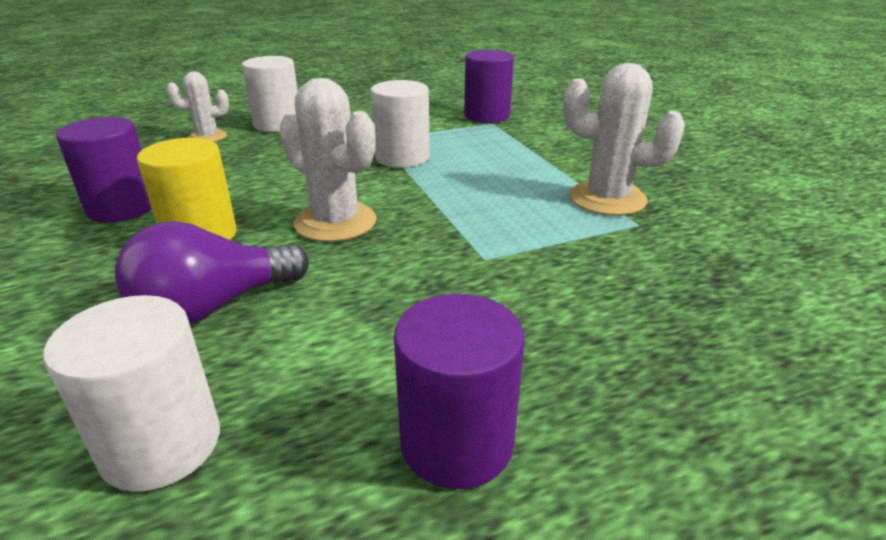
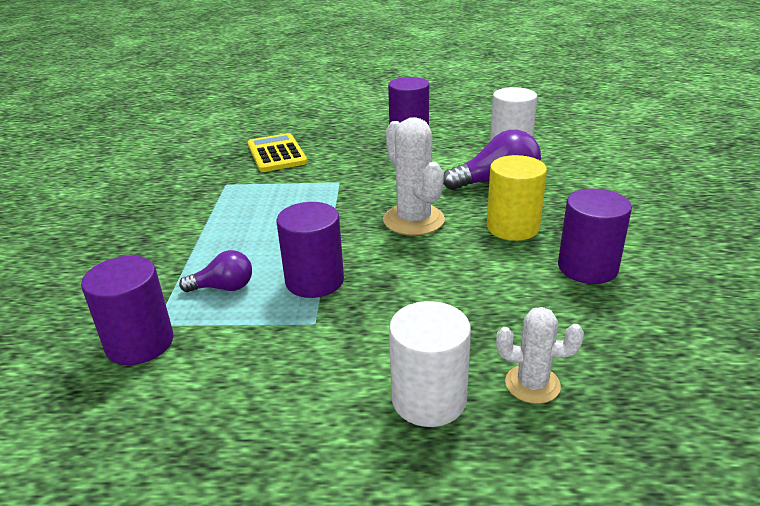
camera: 155 degrees left, 0 degrees up
(402, 157) = (314, 281): white cylinder -> purple cylinder
(474, 143) = (224, 287): none -> purple light bulb
(607, 199) = (213, 202): white cactus -> none
(659, 293) = (276, 154): none -> yellow calculator

